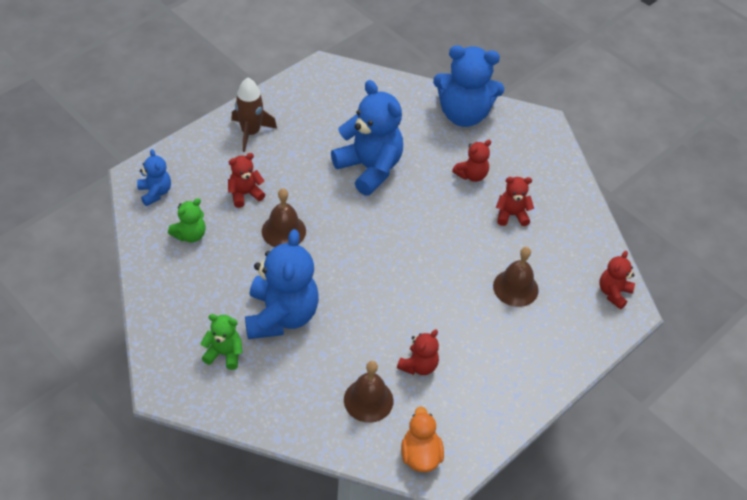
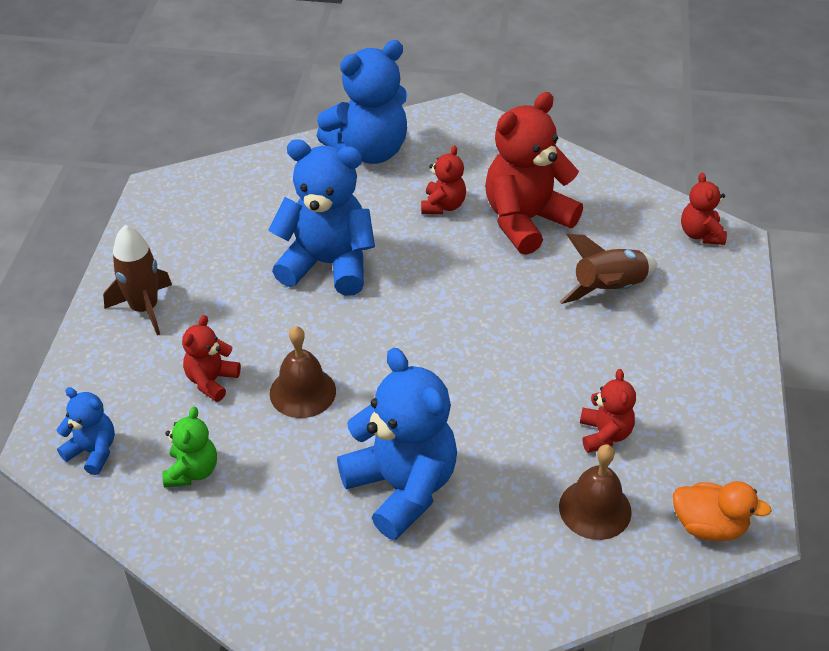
camera: 35 degrees left, 5 degrees down
(224, 354) = (382, 578): green teddy bear -> none
(420, 455) = (709, 526): orange duck -> orange duck turned 150 degrees clockwise
(511, 215) = (526, 221): red teddy bear -> red teddy bear, size x2.00
(515, 288) = (609, 289): brown bell -> brown rocket

